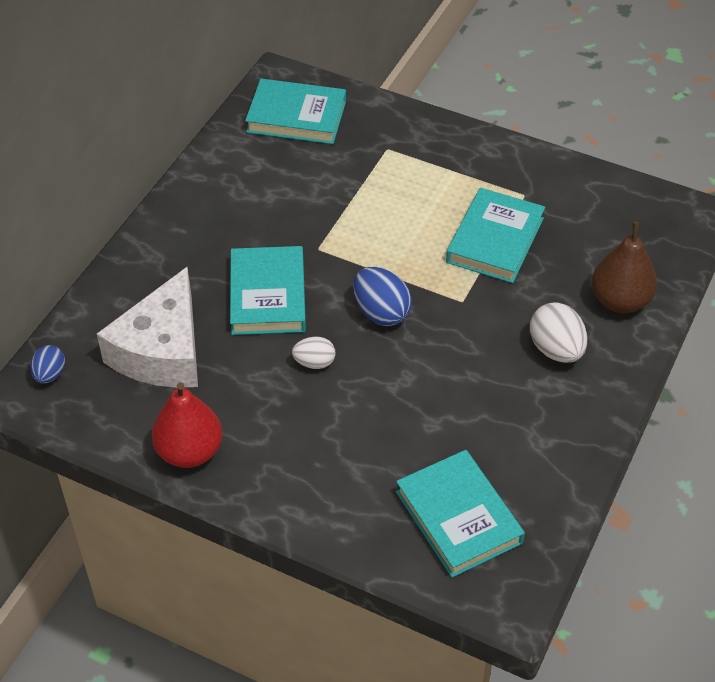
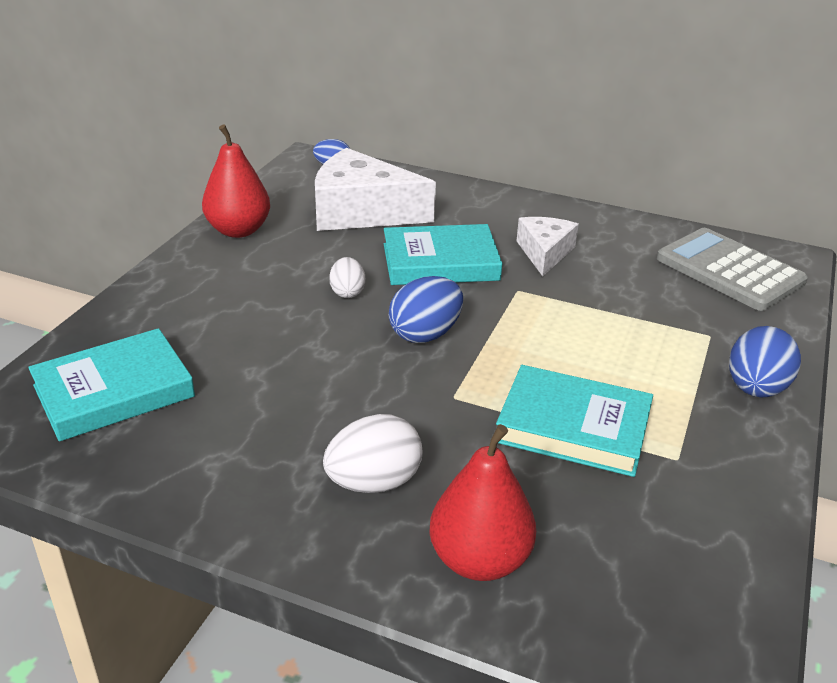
camera: 85 degrees right, 15 degrees down
(258, 223) = (544, 253): none -> white cheese
(296, 117) = (729, 270): turquoise book -> grey calculator
(451, 141) = (755, 389): none -> blue egg
(620, 301) = (479, 560): brown pear -> red pear

